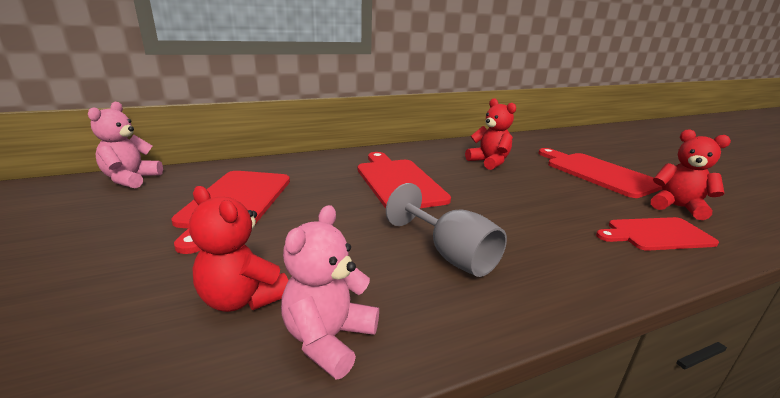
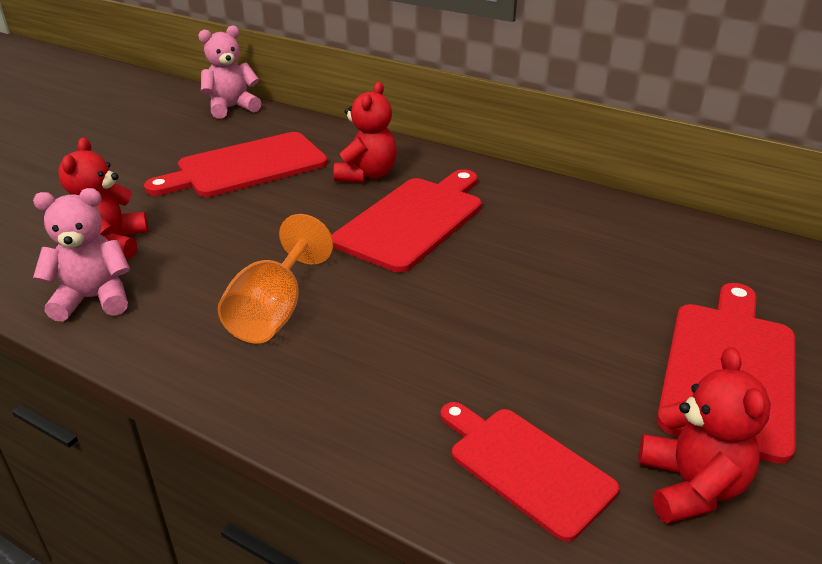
camera: 55 degrees right, 10 degrees up
(450, 255) = (274, 312): grey goblet -> orange goblet
(489, 162) = (594, 258): red teddy bear -> red teddy bear (367, 175)

